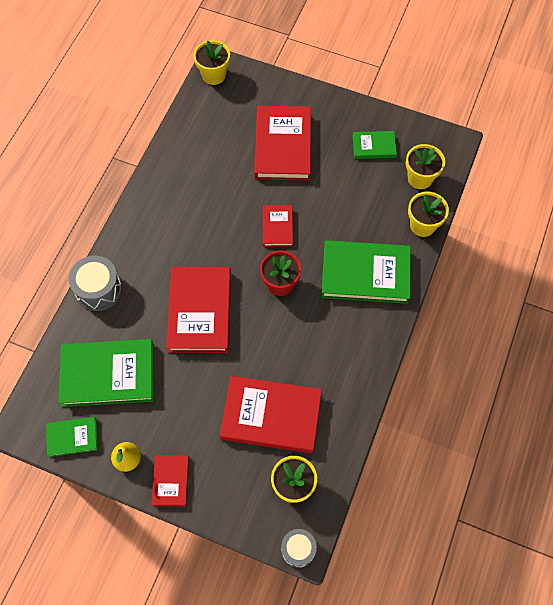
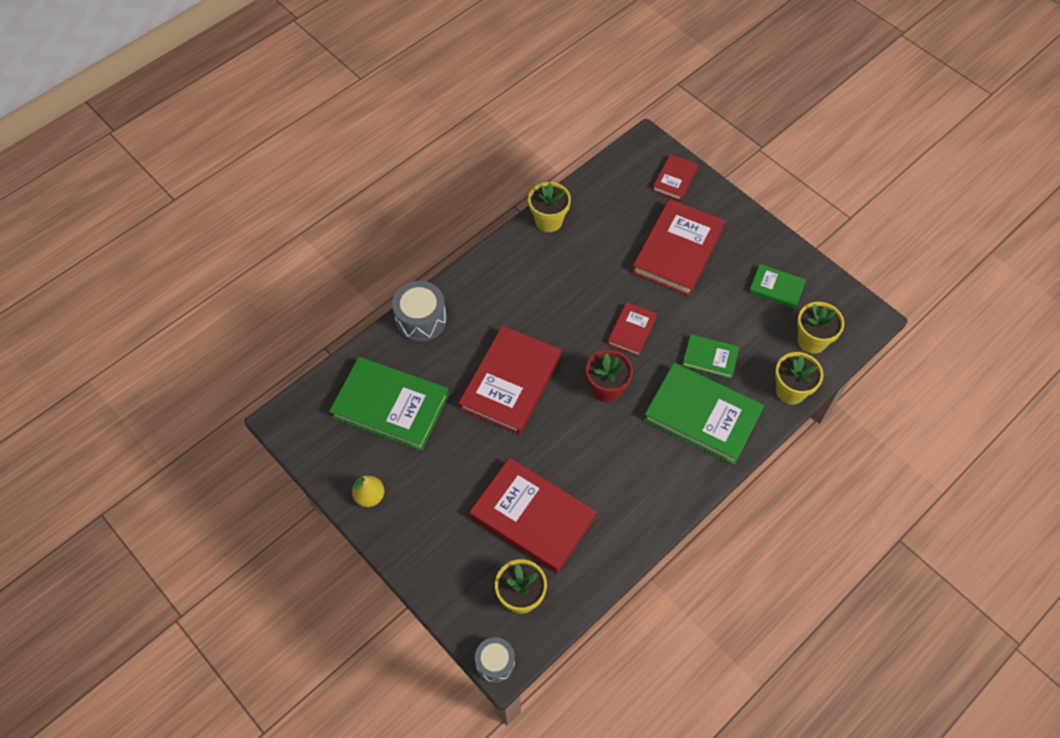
camera: 25 degrees right, 5 degrees down
(72, 437) = (327, 451): green book -> green book (710, 358)
(171, 481) = (401, 536): red book -> red book (675, 179)
(214, 75) = (639, 152): yellow flower pot -> yellow flower pot (548, 221)

